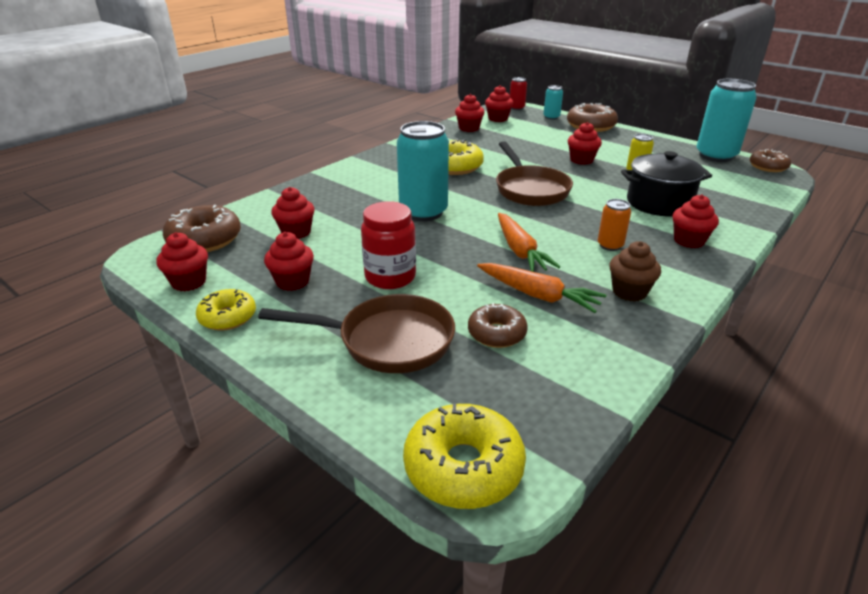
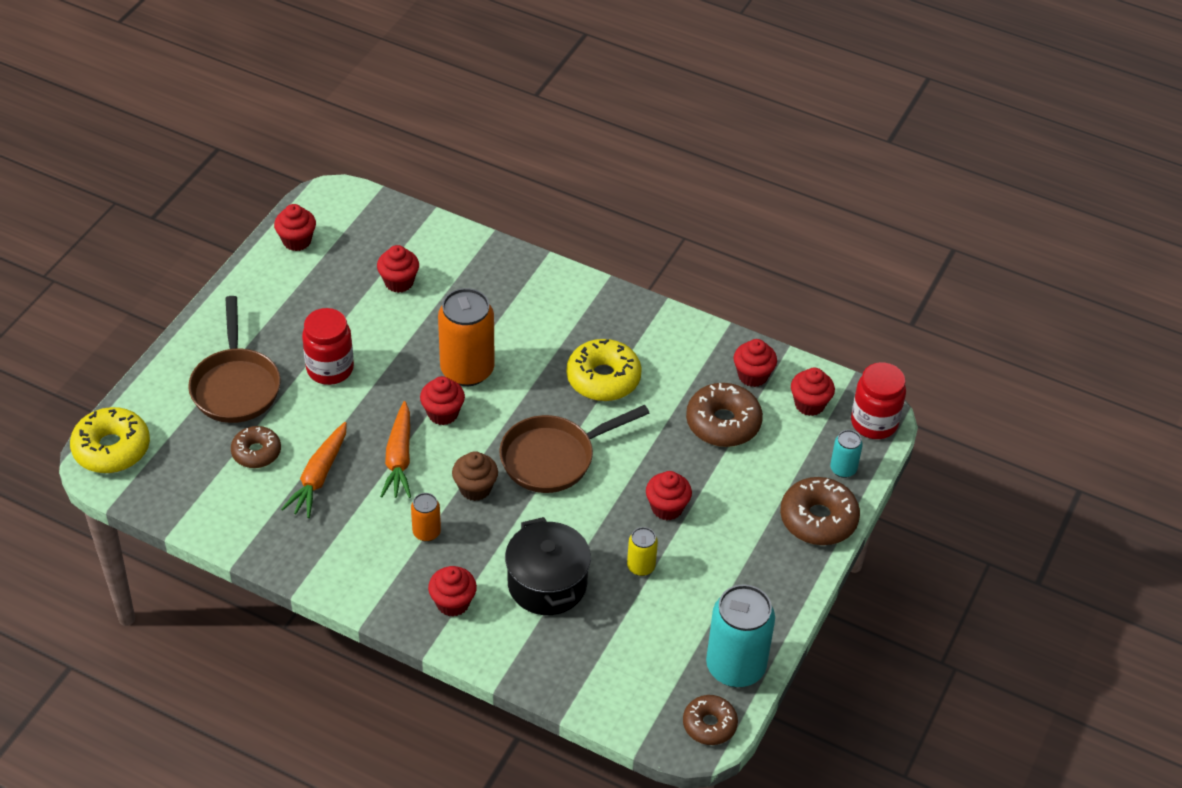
camera: 75 degrees right, 15 degrees up
(205, 239) = (370, 223): brown donut -> brown donut (723, 423)
(228, 317) = (251, 283): yellow donut -> none
(292, 282) = (310, 305): red cupcake -> red cupcake (443, 413)
(423, 212) = (467, 370): turquoise can -> orange can
(516, 108) = (874, 423): red can -> red jar
(520, 251) = (399, 458): orange carrot -> orange carrot turned 60 degrees counterclockwise
(629, 292) = (337, 544): brown cupcake -> brown cupcake (475, 488)

